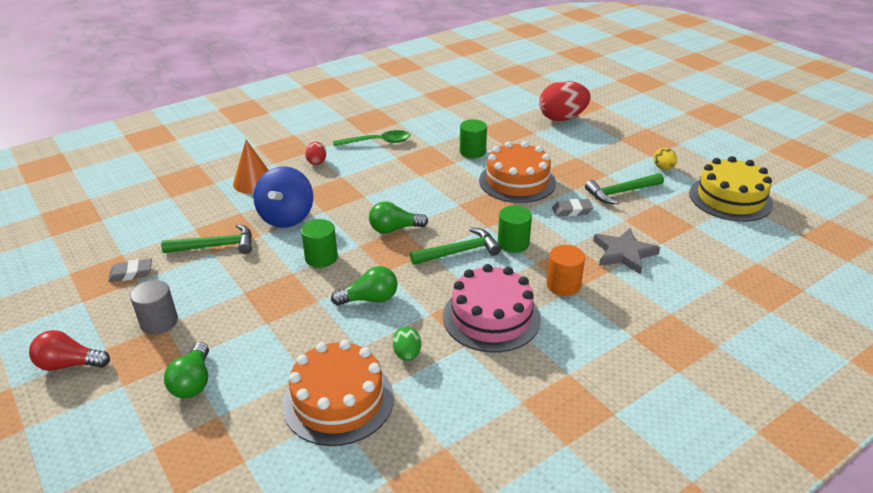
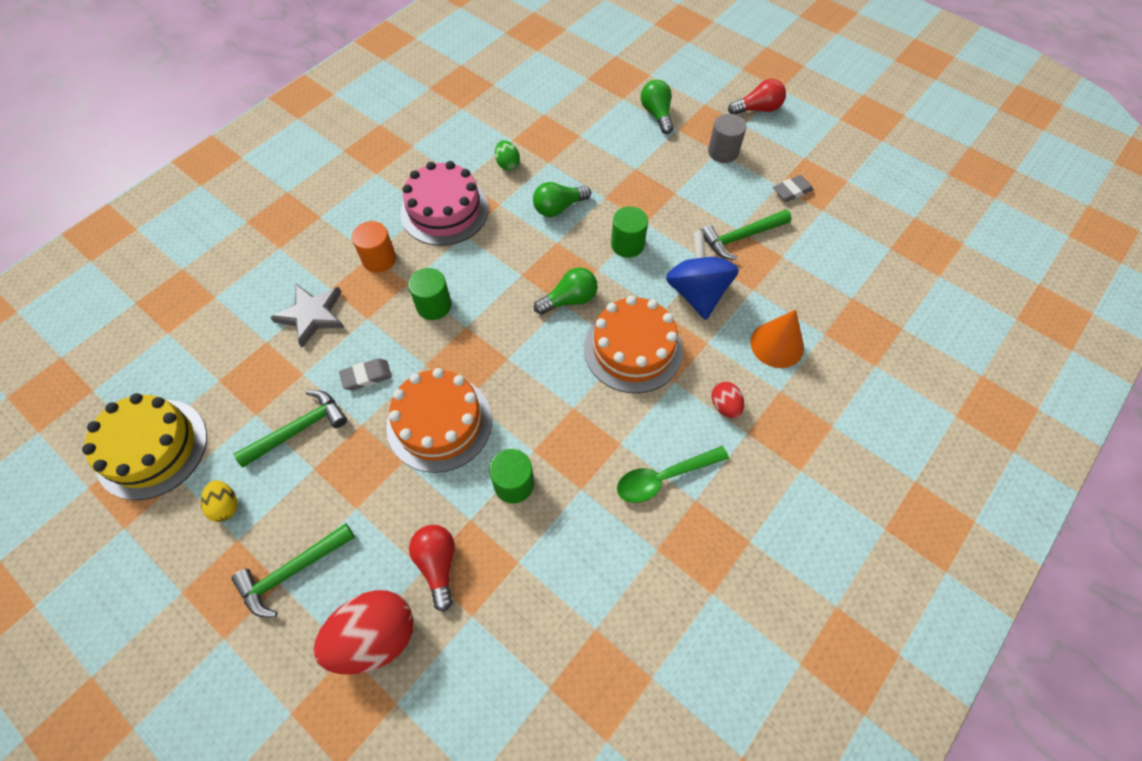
camera: 165 degrees right, 25 degrees up
(338, 400) = (545, 122): orange cake -> orange cake (633, 349)
(459, 252) = (489, 281): green hammer -> green hammer (292, 571)
(525, 133) = (438, 564): none -> red light bulb

